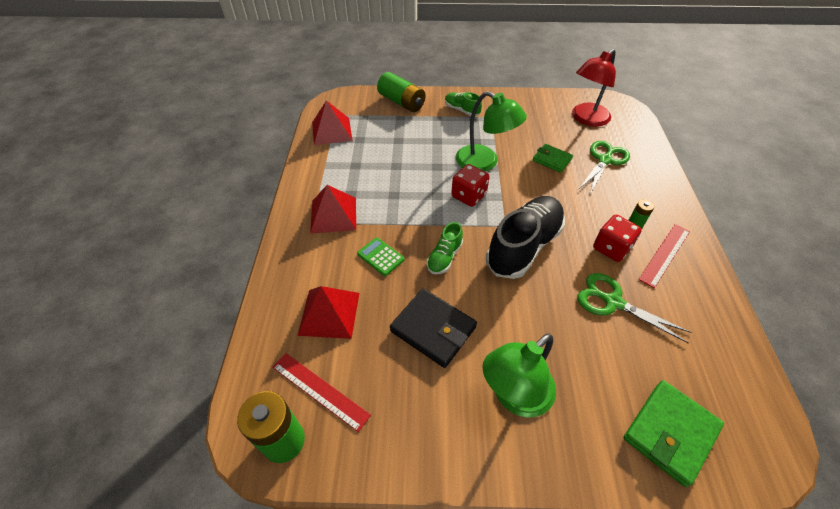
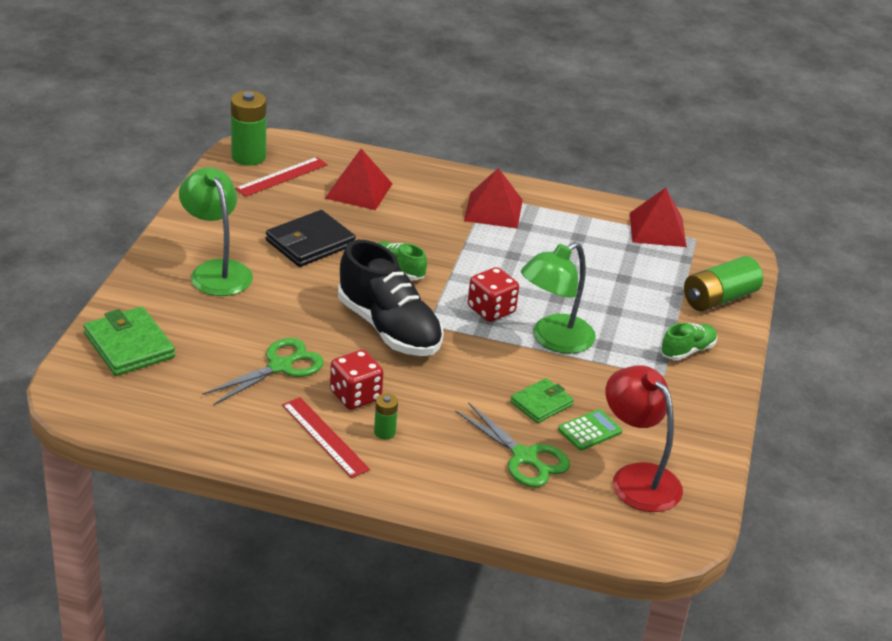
camera: 100 degrees right, 15 degrees down
(380, 257) = (417, 229): green calculator -> green calculator (589, 430)

